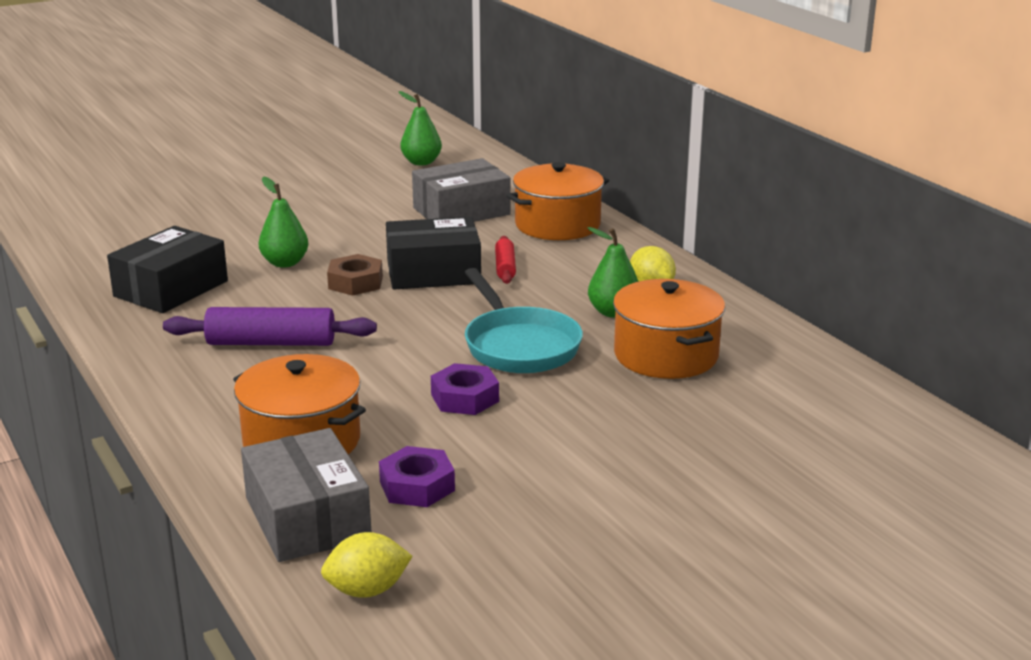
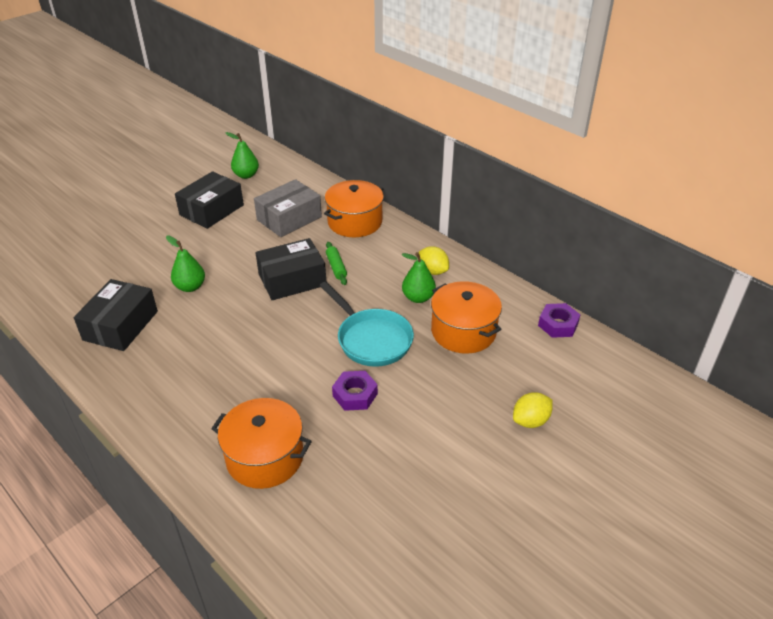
camera: 15 degrees left, 15 degrees up
(271, 343) = (209, 366): purple rolling pin -> none
(307, 518) = (295, 530): grey box -> none
(354, 192) = (212, 210): none -> black box
(355, 282) = (244, 298): brown nut -> none
(367, 590) = (358, 589): yellow lemon -> yellow lemon (530, 421)
(417, 486) = (354, 484): purple nut -> purple nut (558, 324)
(505, 267) = (336, 267): red rolling pin -> green rolling pin

